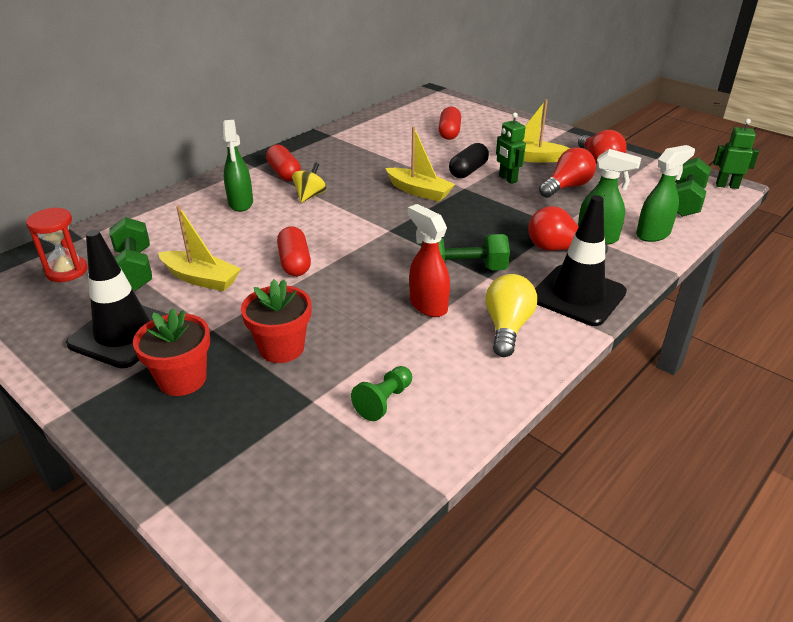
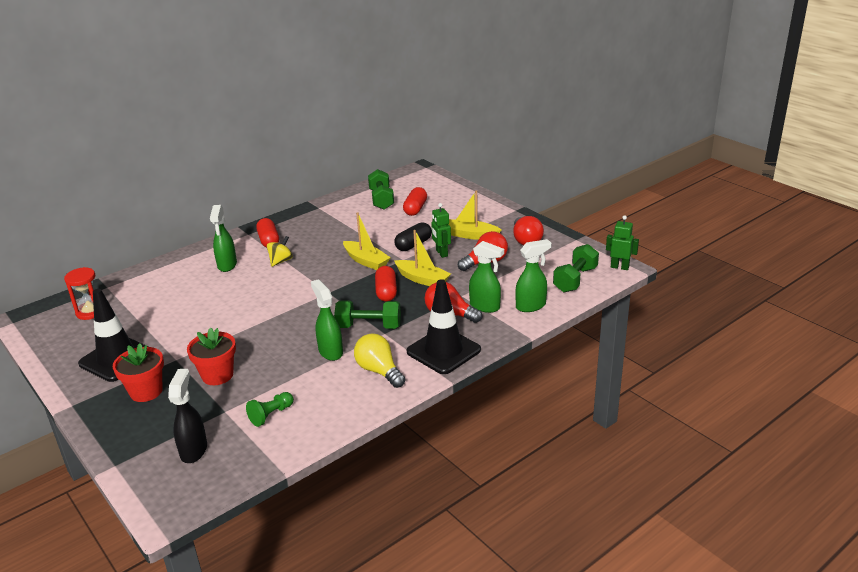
camera: 10 degrees right, 5 degrees down
(134, 269) = (136, 313): green dumbbell -> green dumbbell (381, 199)
(201, 278) = (180, 323): yellow boat -> yellow boat (422, 279)
(288, 467) = (194, 450): none -> black spray bottle
(294, 263) = (249, 314): red capsule -> red capsule (386, 292)
(428, 305) = (330, 351): red spray bottle -> green spray bottle
(507, 327) = (379, 371): yellow light bulb -> yellow light bulb turned 60 degrees counterclockwise

